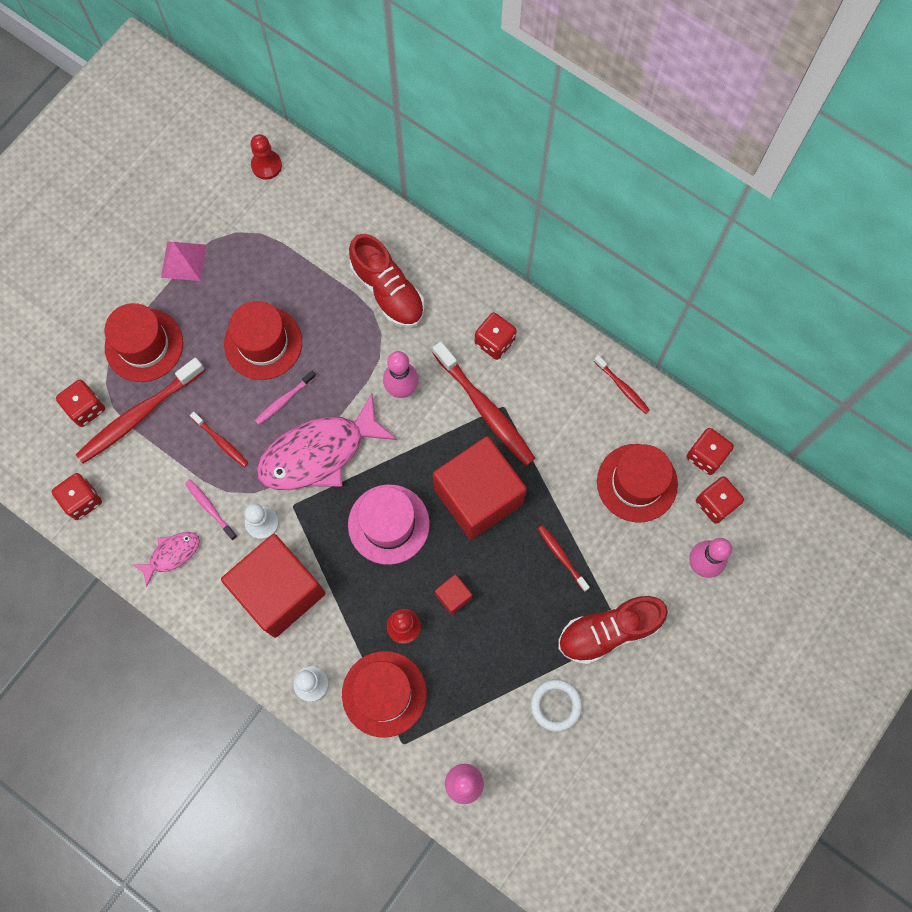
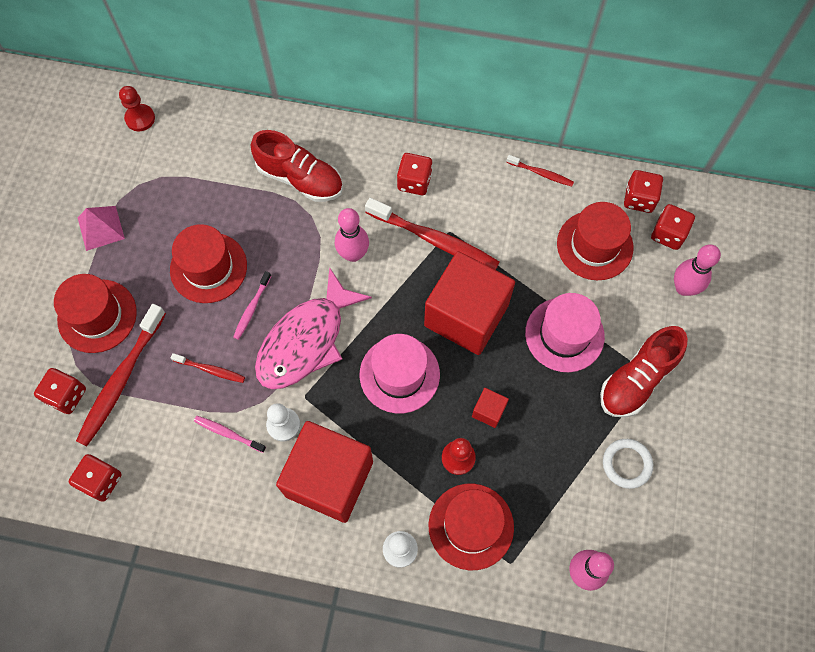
camera: 25 degrees left, 5 degrees down
(172, 554) = (211, 492): pink fish -> none
(561, 557) = (564, 334): red toothbrush -> pink hat

